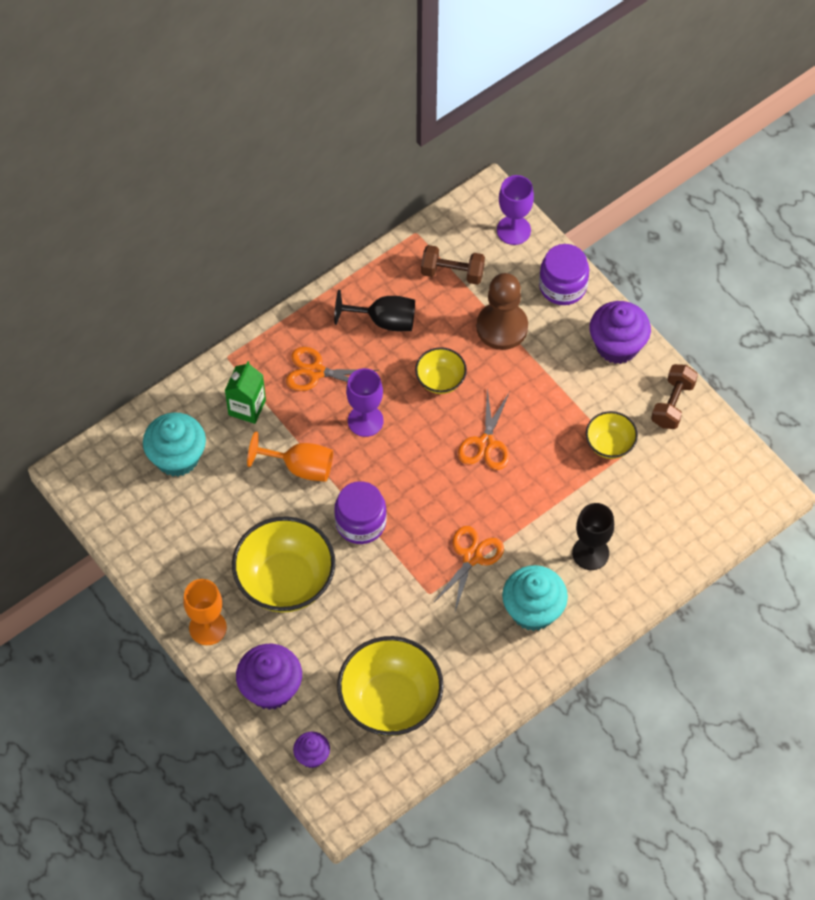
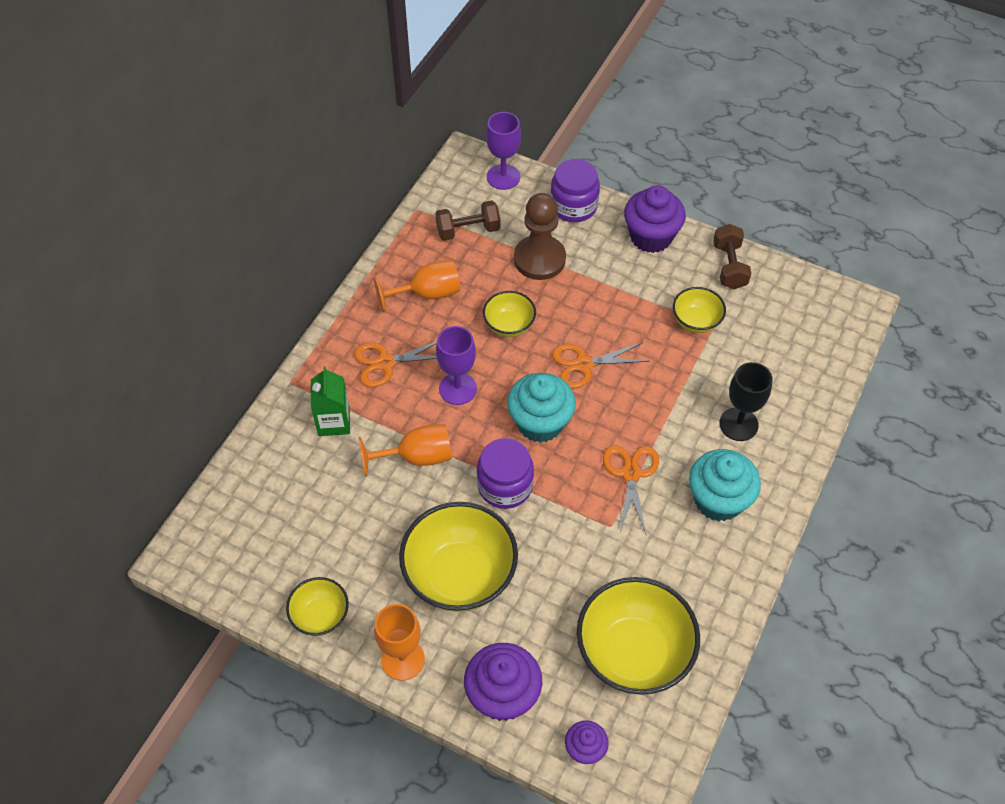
camera: 25 degrees left, 5 degrees down
(160, 566) = (320, 616): none -> yellow bowl
(177, 457) = (285, 498): turquoise cupcake -> turquoise cupcake (540, 423)
(384, 321) = (427, 294): black goblet -> orange goblet
(486, 443) = (583, 364): orange scissors -> orange scissors turned 90 degrees clockwise

